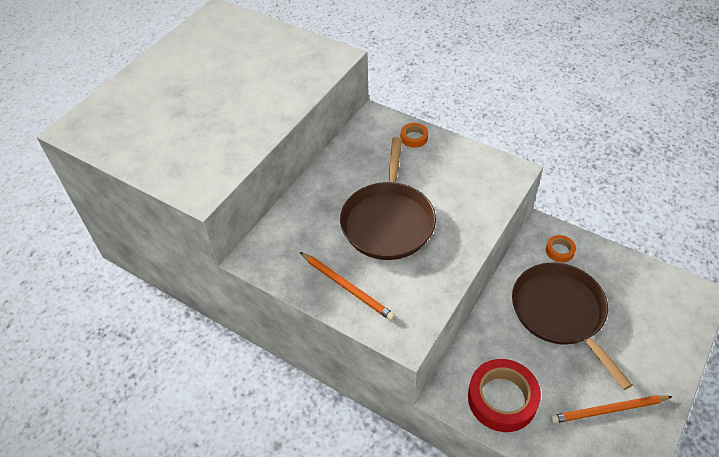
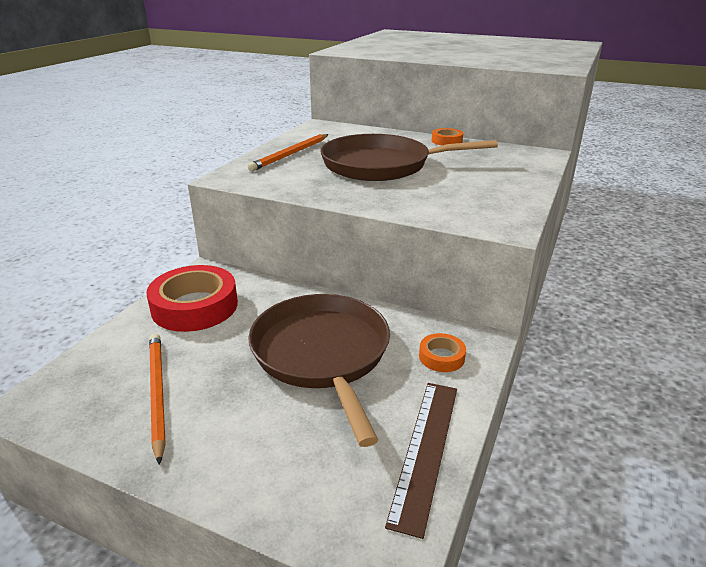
camera: 80 degrees right, 20 degrees down
(414, 138) = (524, 171): orange tape -> orange tape (446, 141)
(560, 313) = (322, 354): brown pan -> brown pan turned 75 degrees counterclockwise
(638, 272) = (425, 450): none -> brown ruler

